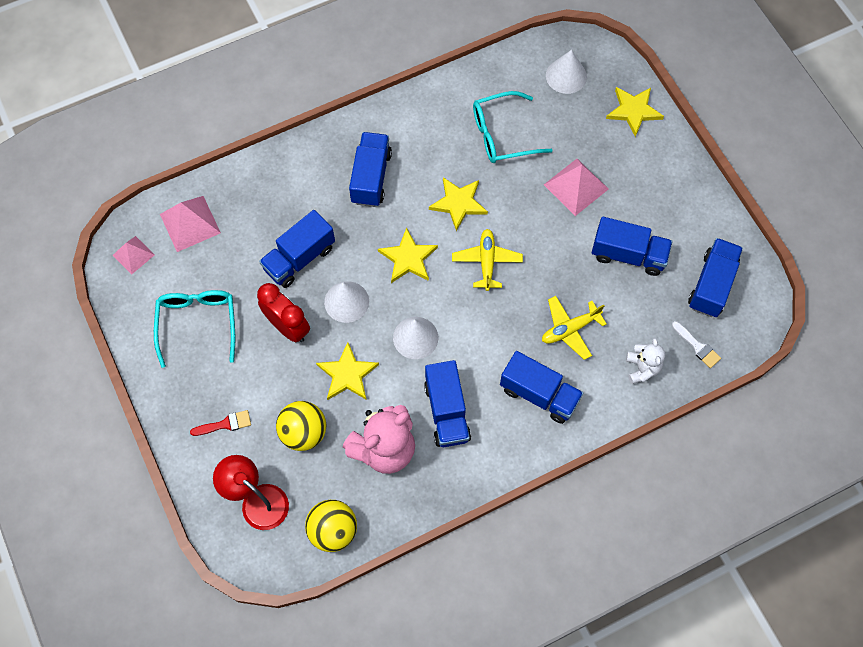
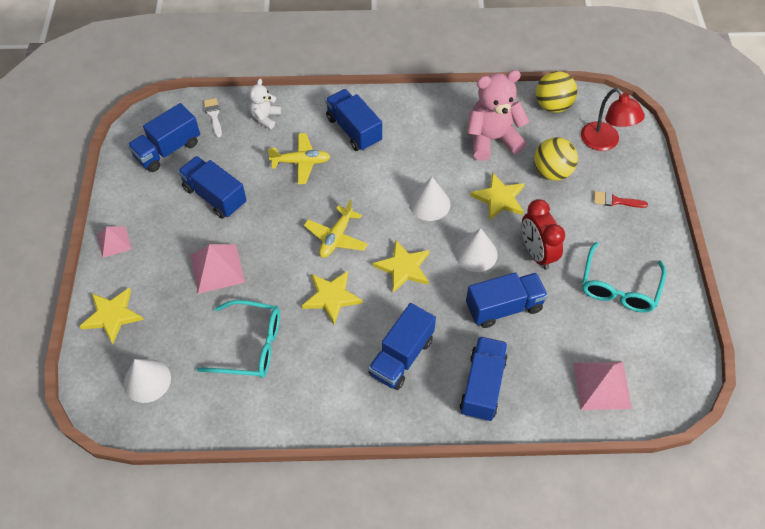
camera: 155 degrees left, 10 degrees down
(133, 255) = (668, 376): pink pyramid -> pink pyramid (114, 242)
(446, 411) = (431, 145): blue truck -> blue truck (482, 386)

